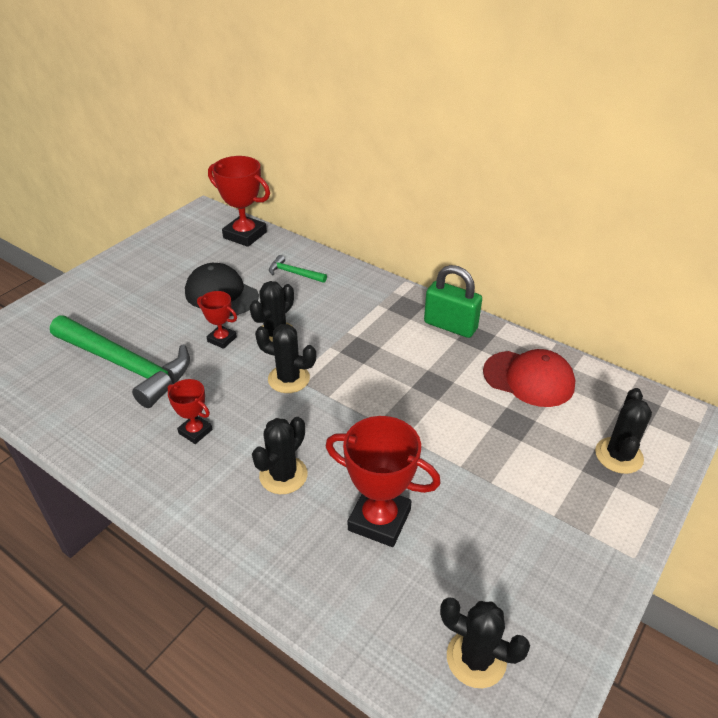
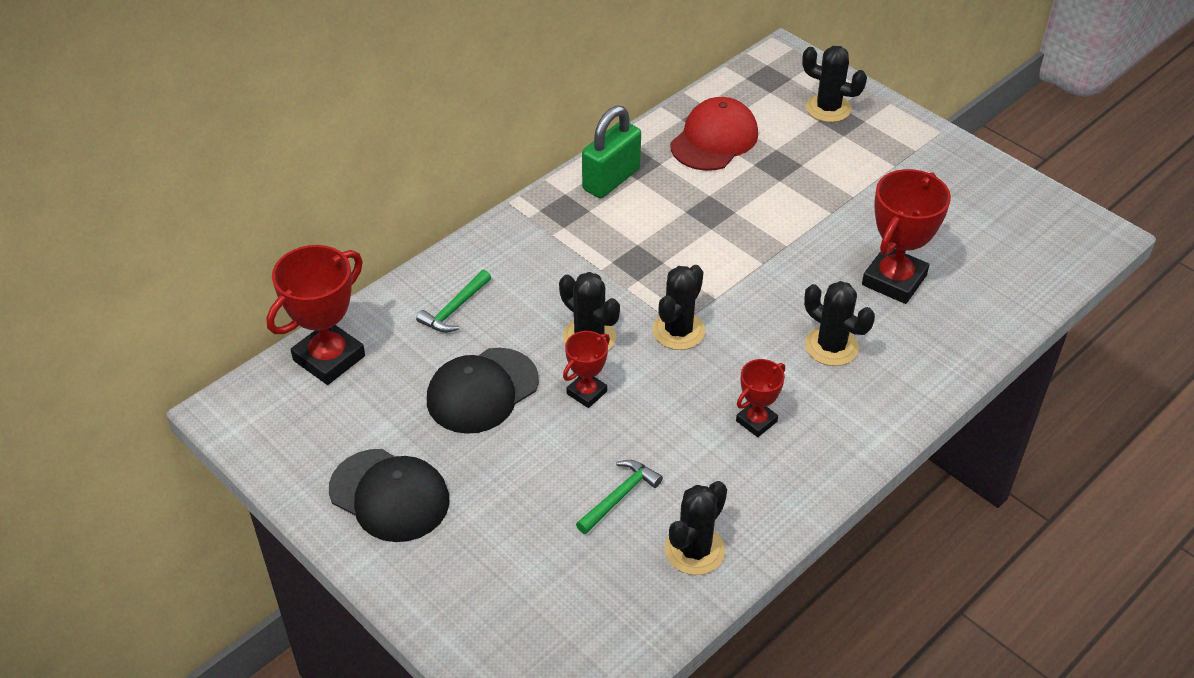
camera: 80 degrees left, 5 degrees up
(126, 365) = (619, 496): green hammer -> green hammer, size x0.44
(137, 272) = (389, 495): none -> black cap
(476, 658) = (1034, 243): black cactus -> black cactus (695, 550)

